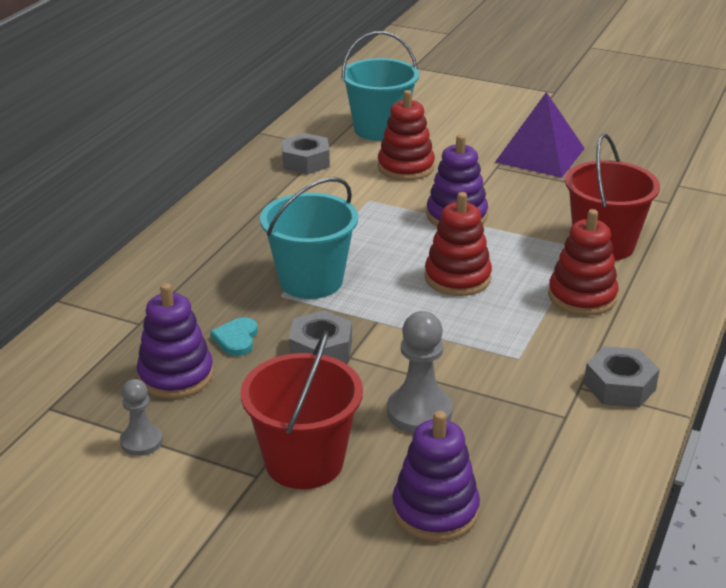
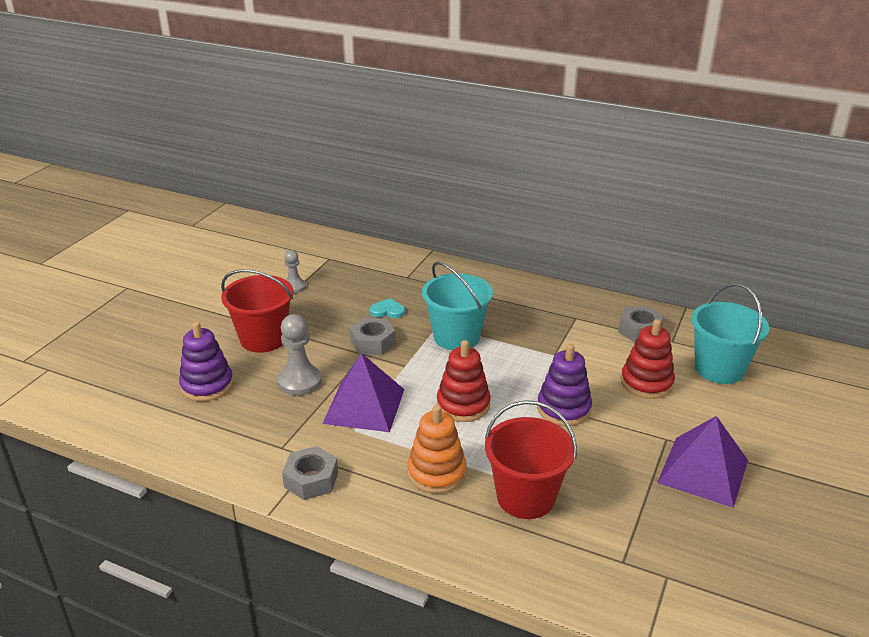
camera: 90 degrees right, 0 degrees up
(176, 376) = (352, 293): purple stacking toy -> none
(468, 351) = (364, 406): none -> purple pyramid
(582, 296) = (436, 473): red stacking toy -> orange stacking toy

